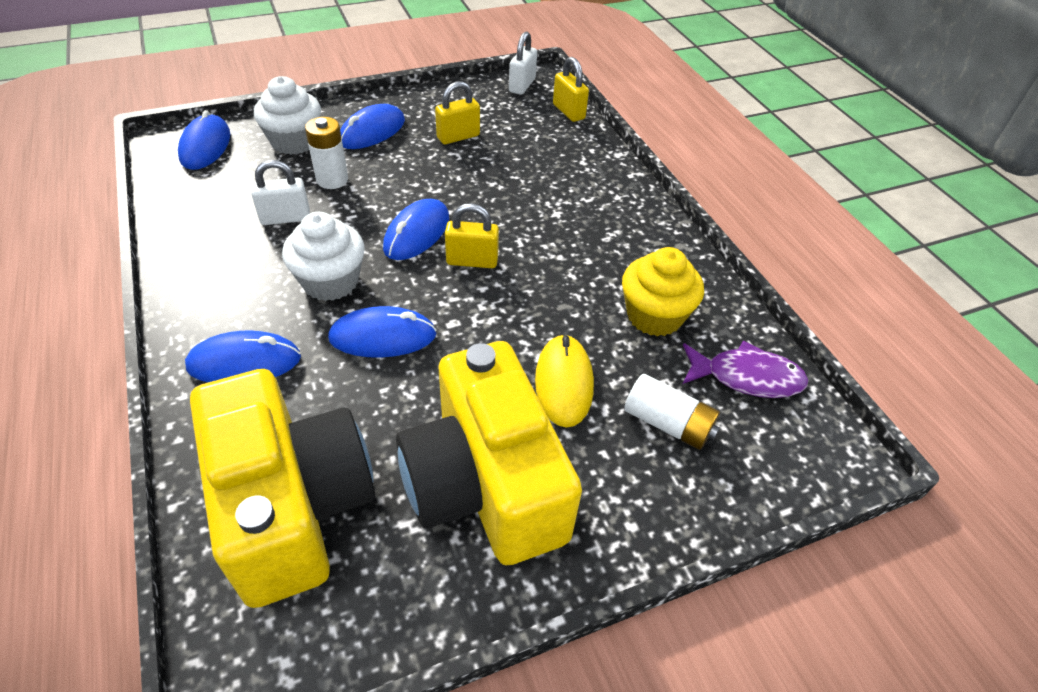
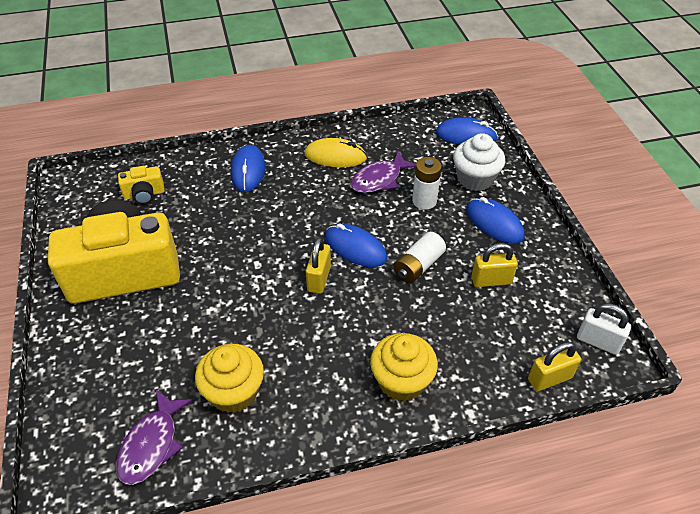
camera: 100 degrees right, 0 degrees up
(285, 218) = (379, 179): white padlock -> purple fish
(293, 506) = (144, 194): yellow camera -> yellow camera, size x0.41
(330, 282) = (309, 203): white cupcake -> none
(383, 337) = (253, 228): blue mouse -> none
(458, 137) = (491, 281): yellow padlock -> yellow padlock turned 75 degrees counterclockwise
(564, 383) = (185, 320): yellow mouse -> yellow mouse (335, 156)
(598, 193) = (401, 381): none -> yellow cupcake
(668, 423) = (130, 376): white battery -> white battery (418, 266)

